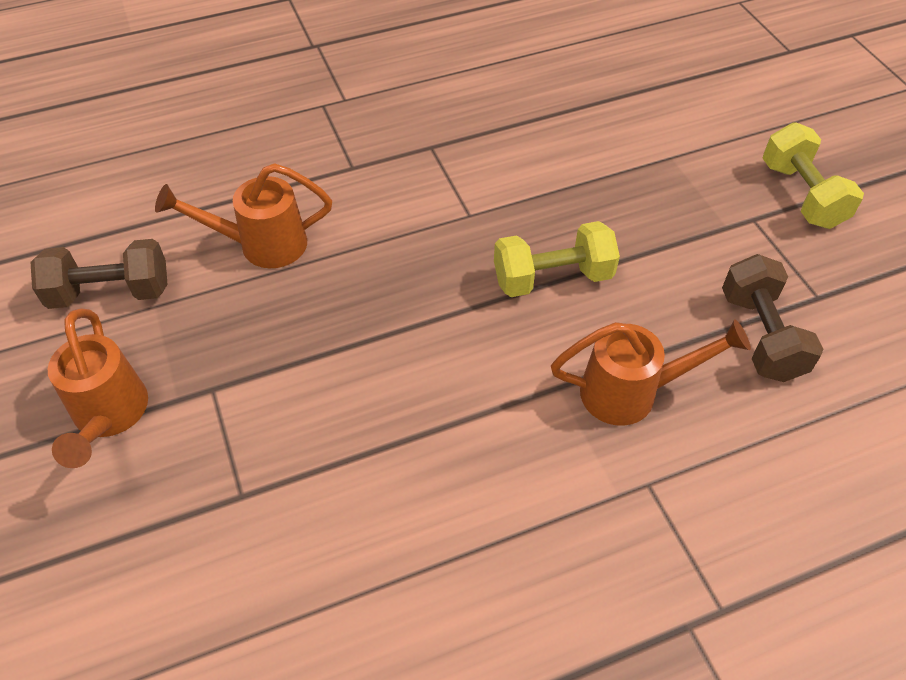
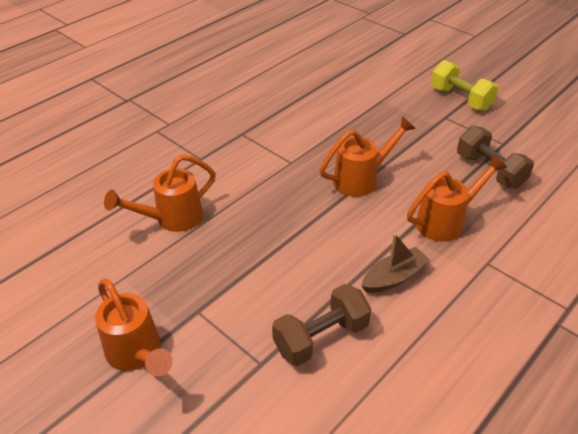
camera: 25 degrees left, 10 degrees down
(111, 292) = (85, 280): brown dumbbell -> brown dumbbell (321, 337)
(494, 449) = (394, 277): none -> brown boat
(552, 278) = (362, 179): yellow dumbbell -> orange watering can

